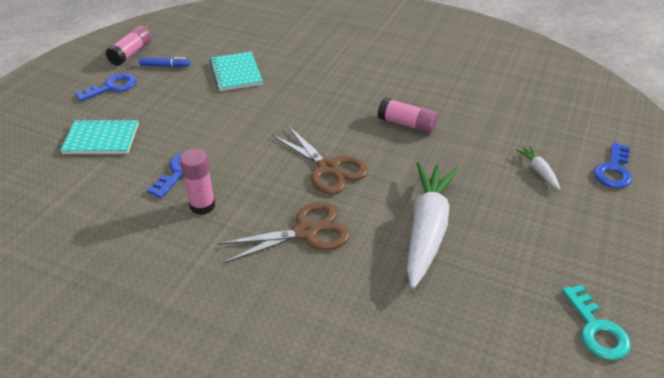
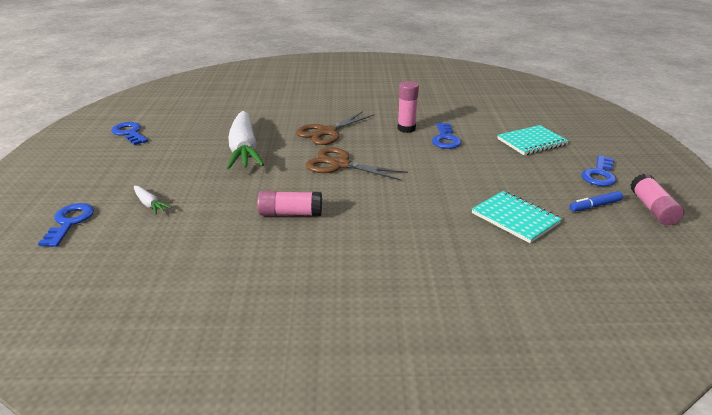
camera: 155 degrees right, 10 degrees down
(596, 329) = (129, 133): turquoise key -> blue key

